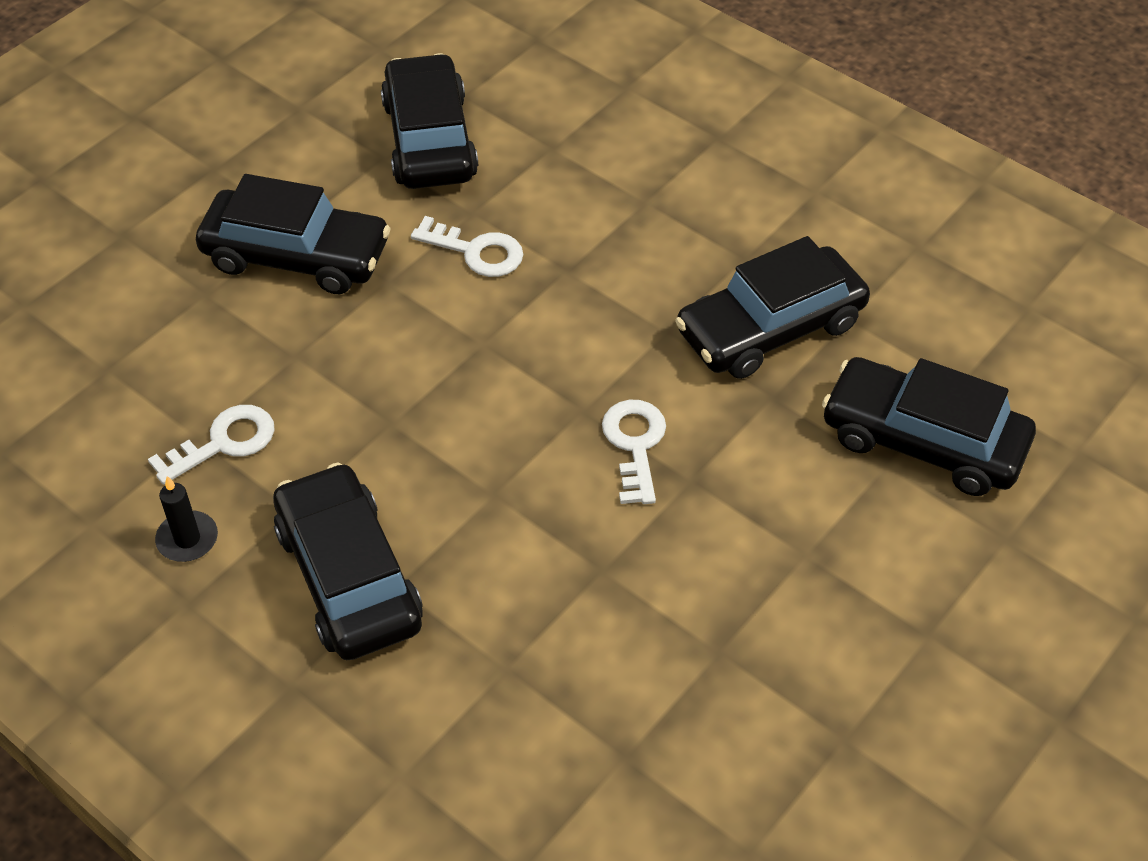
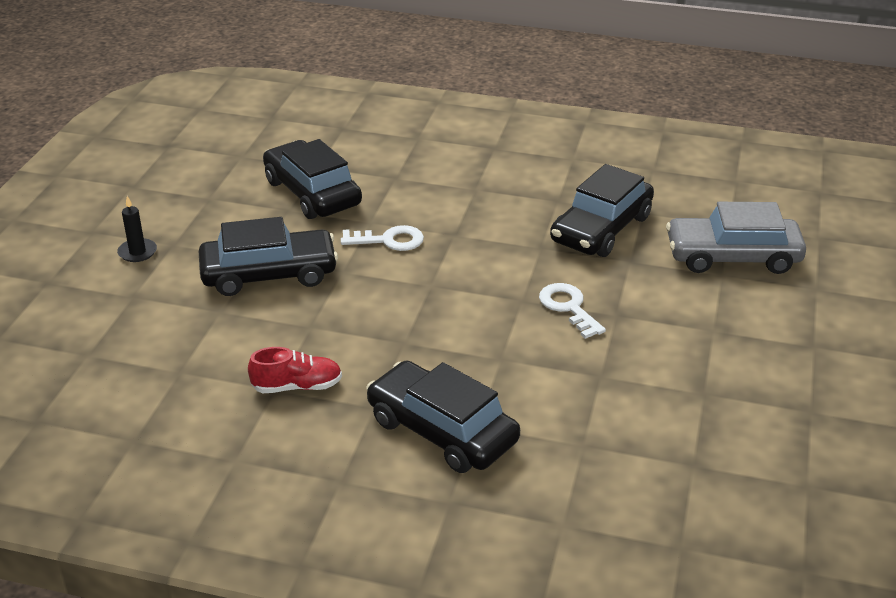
camera: 25 degrees left, 15 degrees down
(187, 539) = (313, 446): black candle -> black candle (137, 252)
(223, 443) = (297, 386): white key -> red shoe
(923, 440) = (732, 256): black car -> grey car

